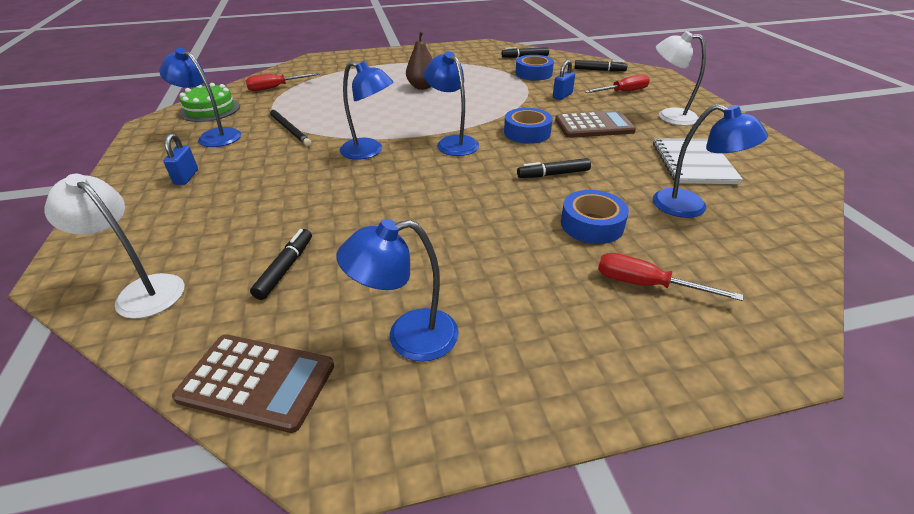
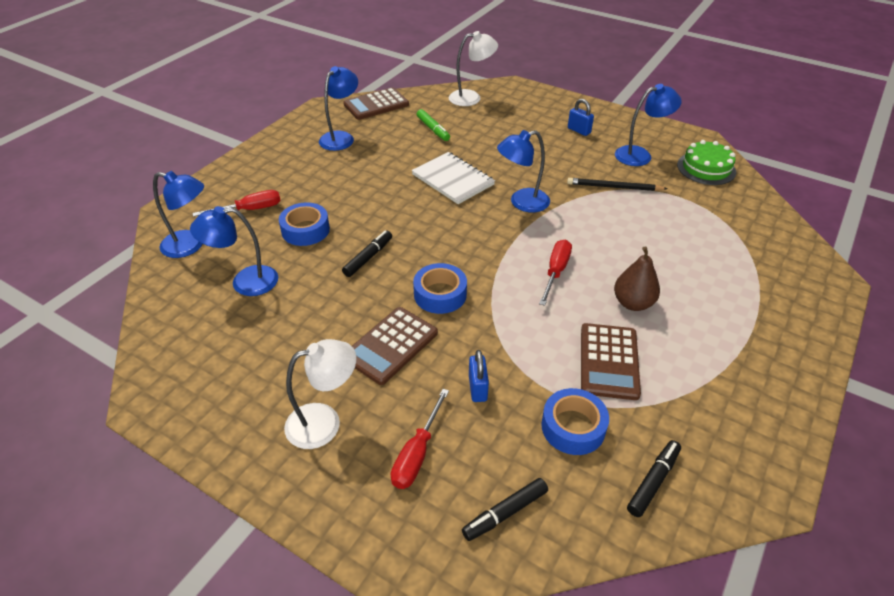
camera: 135 degrees right, 5 degrees up
(276, 88) = (735, 215): red screwdriver -> red screwdriver (555, 272)
(285, 268) = (433, 129): black marker -> green marker
(452, 142) = (481, 245): blue lamp -> blue lamp (190, 246)
(479, 79) = (609, 361): none -> brown calculator
(693, 163) = (262, 340): white notebook -> white notebook (453, 179)

